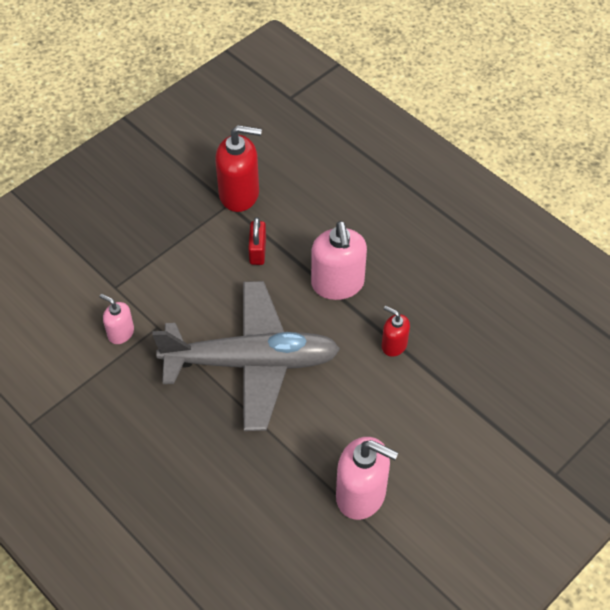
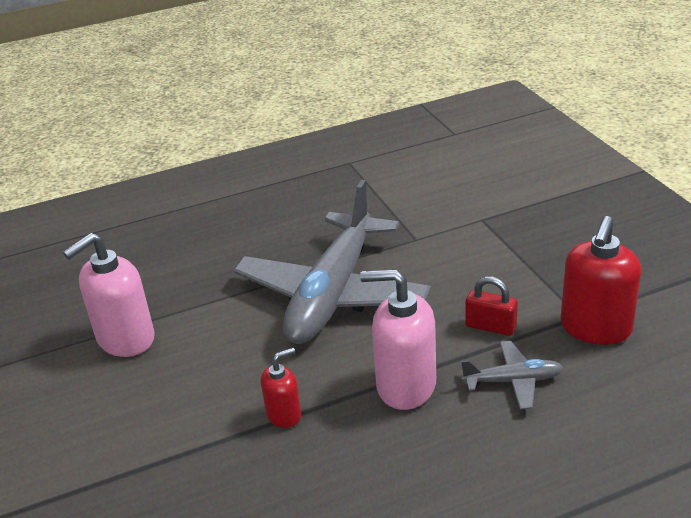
camera: 115 degrees right, 20 degrees down
(120, 333) = (420, 216): pink soap dispenser -> none
(310, 228) = (513, 381): none -> grey plane

